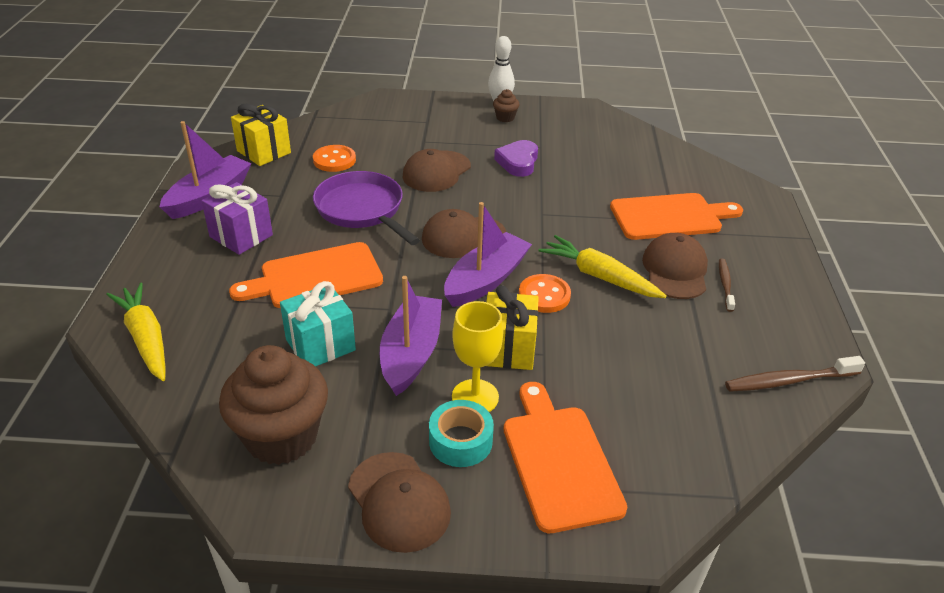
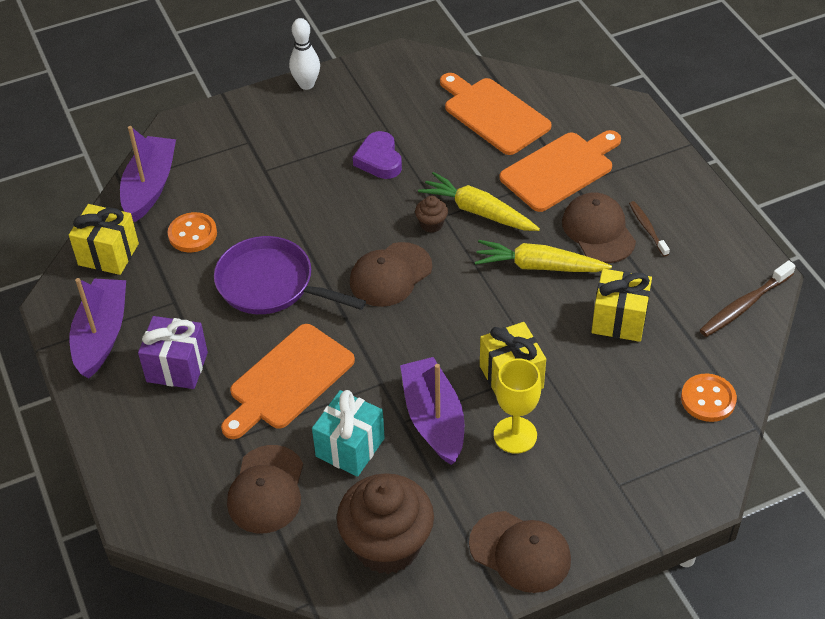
camera: 25 degrees left, 10 degrees up
(146, 338) = (187, 515): yellow carrot -> yellow carrot (478, 211)
(436, 172) = (308, 206): brown cap -> brown cap (266, 490)
(460, 441) = (531, 479): turquoise tape -> none
(486, 280) = (444, 314): purple boat -> purple boat (150, 186)
(505, 118) = (326, 103): brown cupcake -> brown cupcake (431, 224)
(544, 295) = (505, 308): orange button -> orange button (708, 399)
(559, 461) = (616, 460): orange cutting board -> orange cutting board (493, 114)
(647, 344) = (619, 320): none -> yellow gift

